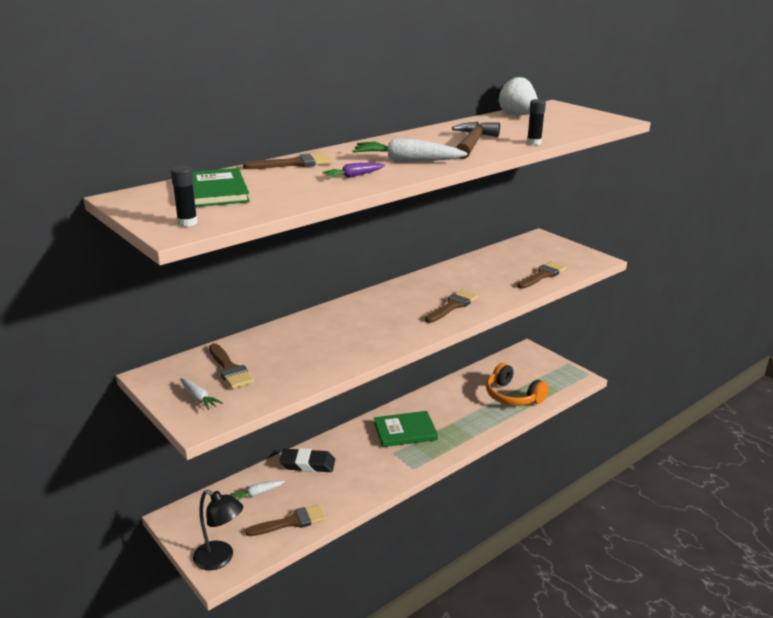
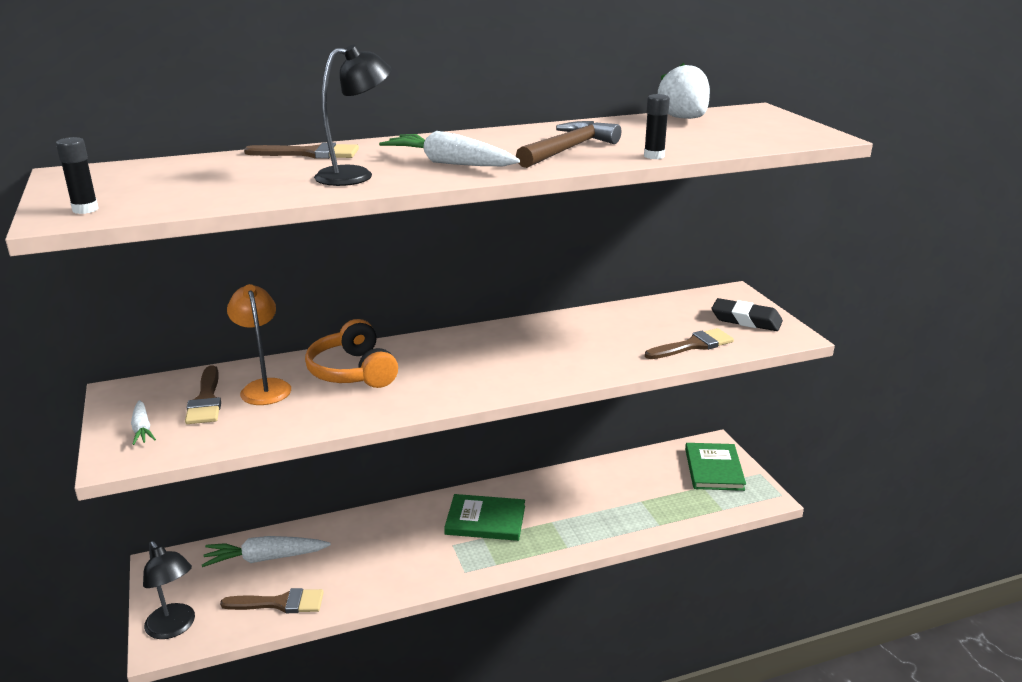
camera: 20 degrees right, 0 degrees up
(214, 191) = (171, 177): green book -> green book (714, 469)
(257, 494) = (265, 558): white carrot -> white carrot, size x1.80
(267, 352) = (264, 387): none -> orange lamp
(307, 464) = (344, 535): black eraser -> black eraser (746, 320)
(354, 176) = (356, 175): purple carrot -> black lamp
(453, 306) = (536, 367): brown brush -> none
(513, 396) = (654, 504): orange headphones -> orange headphones (353, 371)

